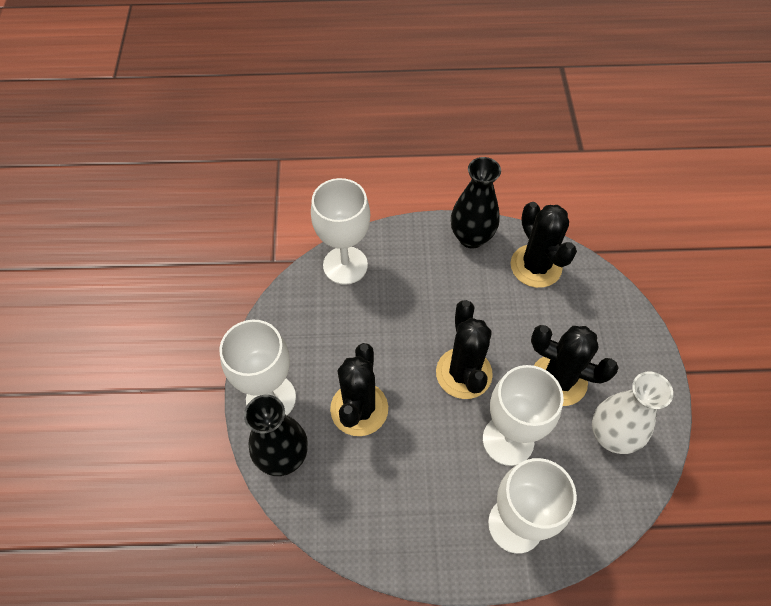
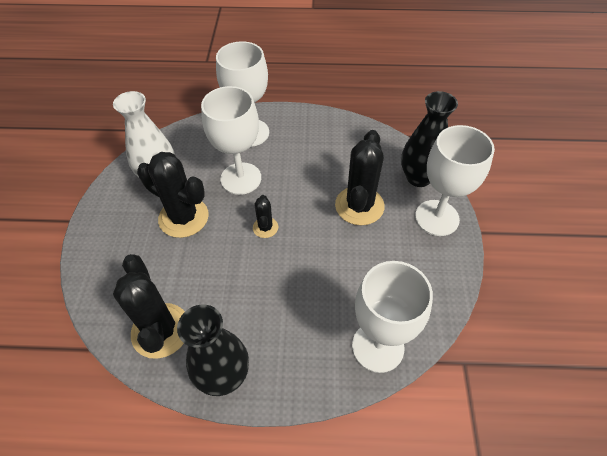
camera: 175 degrees left, 5 degrees down
(463, 373) = (265, 227): black cactus -> black cactus, size x0.51

